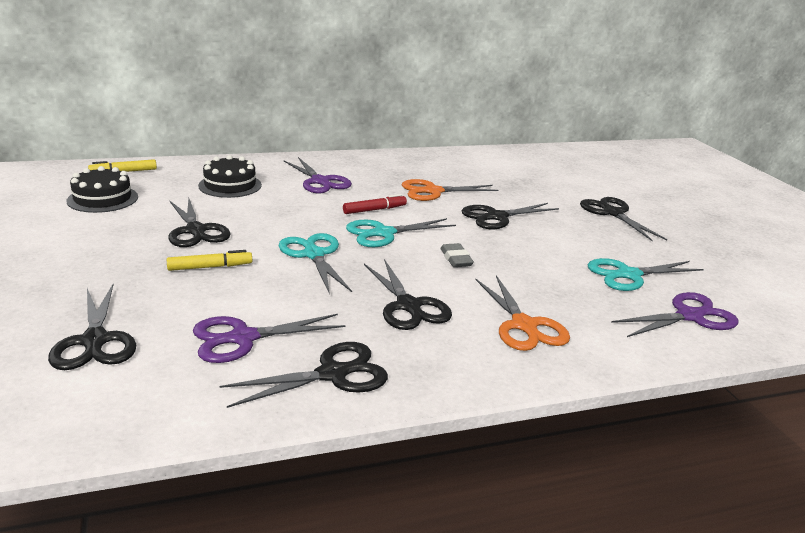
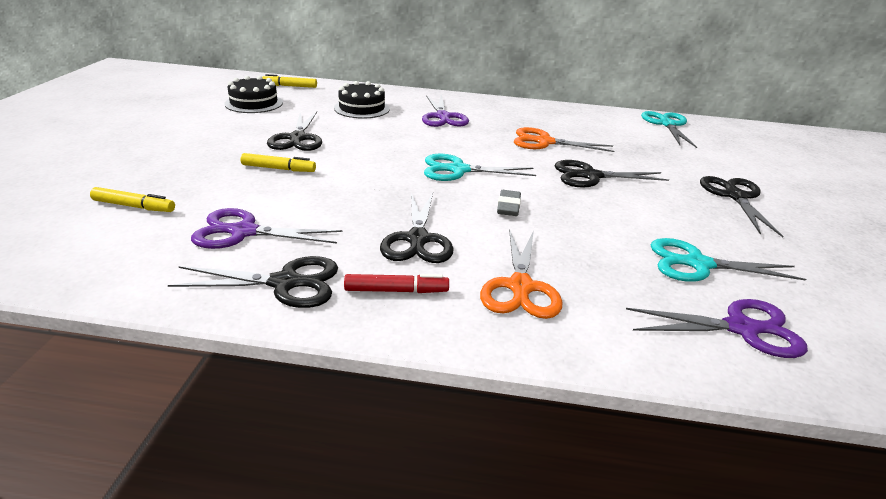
camera: 25 degrees right, 5 degrees up
(95, 341) = (134, 206): black scissors -> yellow marker
(314, 255) = (375, 176): turquoise scissors -> turquoise scissors (667, 124)
(374, 210) = (470, 148): red marker -> red marker (396, 290)

